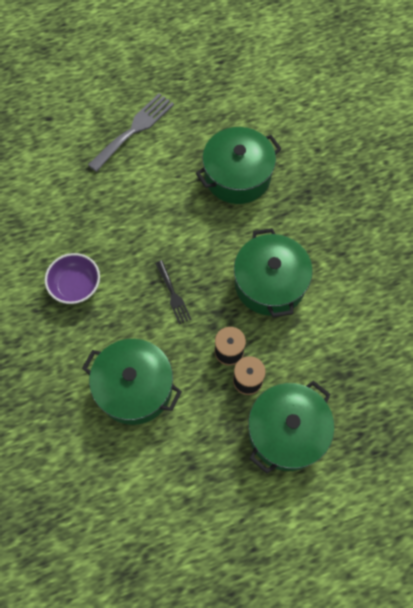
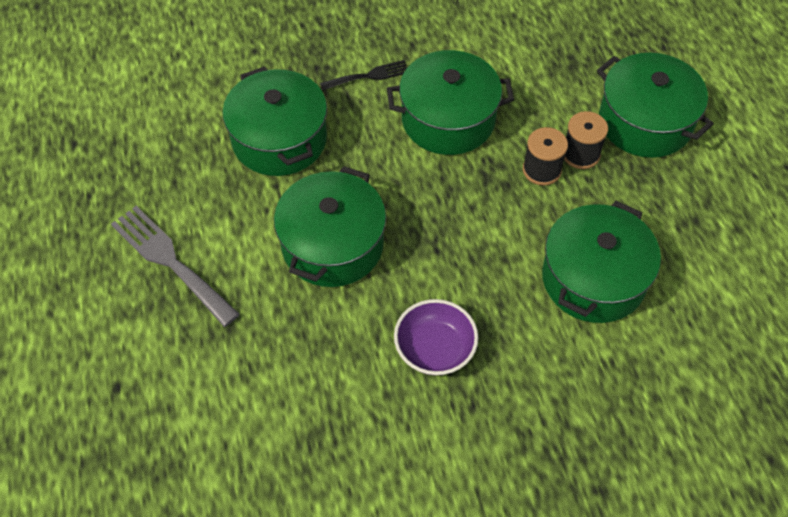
camera: 85 degrees left, 10 degrees down
(152, 218) = (332, 245): none -> green pot
(173, 294) = (457, 226): black fork -> black fork (369, 76)

